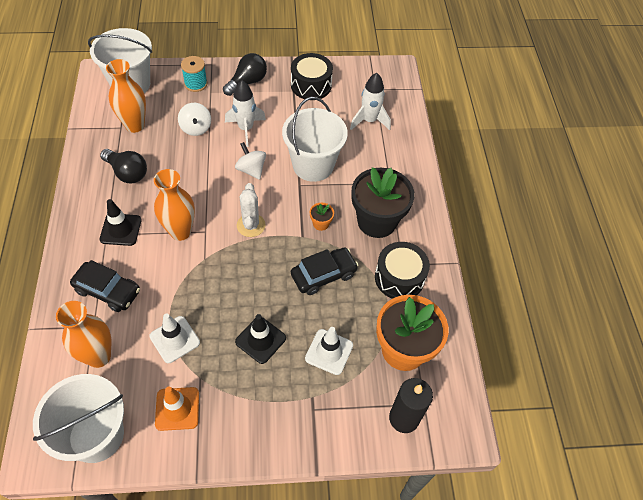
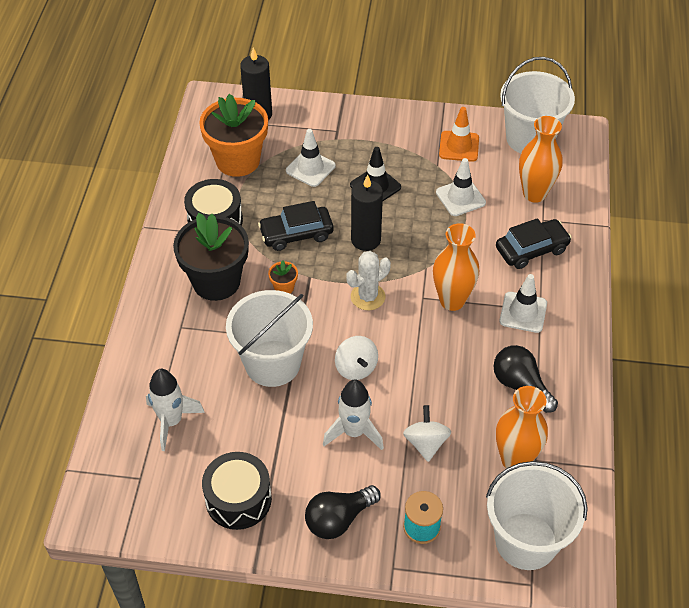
camera: 165 degrees left, 5 degrees down
(108, 291) = (531, 249): black car -> black car turned 120 degrees clockwise
(121, 229) = (523, 312): black traffic cone -> white traffic cone
(251, 225) = (368, 297): white cactus -> white cactus turned 45 degrees clockwise
(260, 278) = (366, 240): none -> black candle

